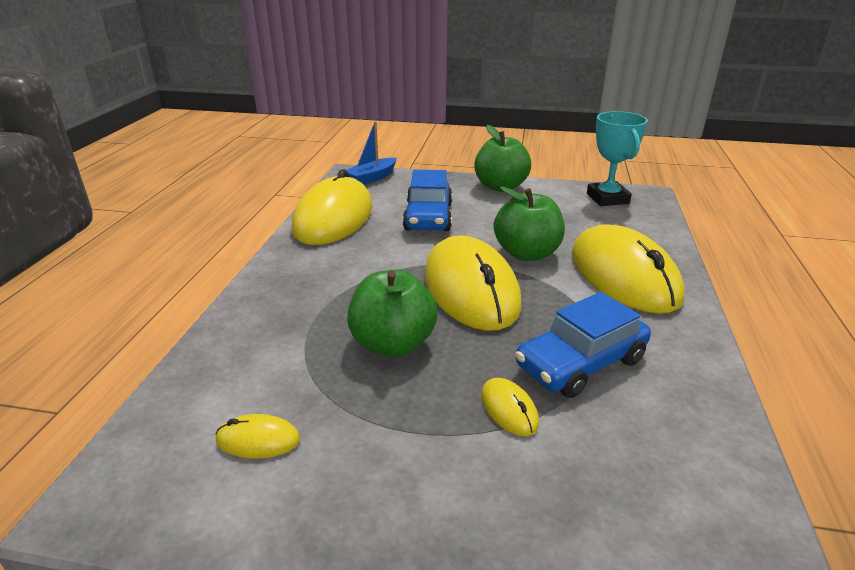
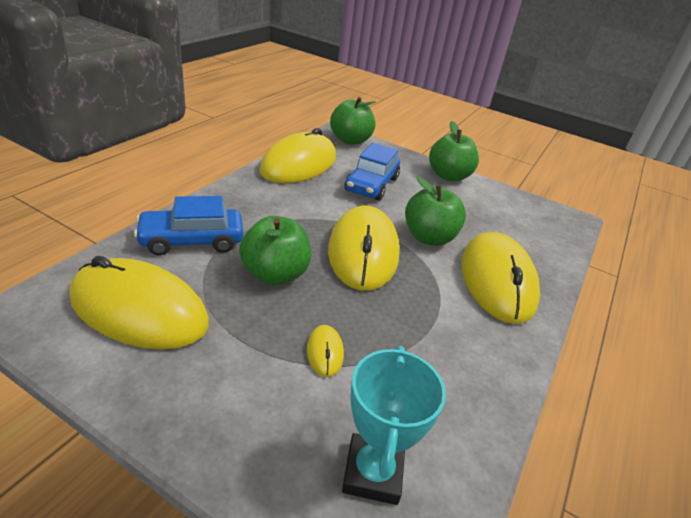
camera: 15 degrees right, 5 degrees up
(258, 440) = (139, 310): yellow mouse -> yellow mouse, size x2.47
(372, 178) = (350, 140): blue boat -> green apple
(580, 363) = (406, 338): blue car -> blue car (192, 240)
(607, 198) = (534, 212): turquoise trophy -> turquoise trophy (373, 473)

